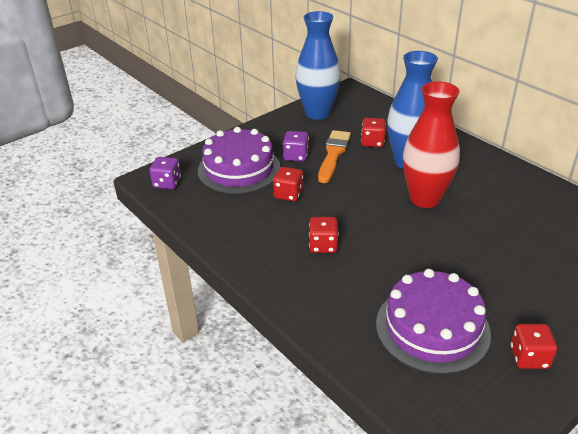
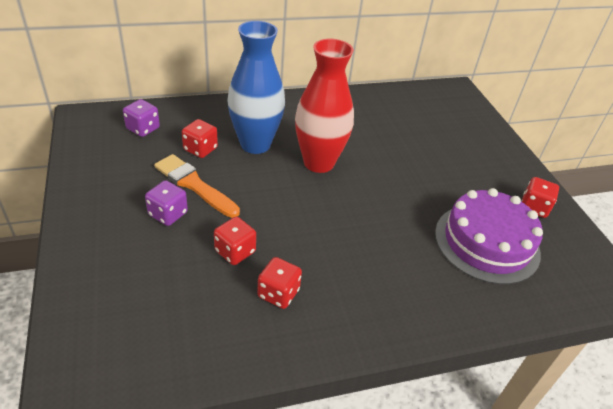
camera: 70 degrees left, 5 degrees up
(167, 183) = (102, 367): purple dice -> purple dice (143, 128)
(239, 169) = (144, 274): purple cake -> none
(317, 113) = (101, 159): blue vase -> none
(323, 245) = (341, 262): red dice -> red dice (278, 293)

